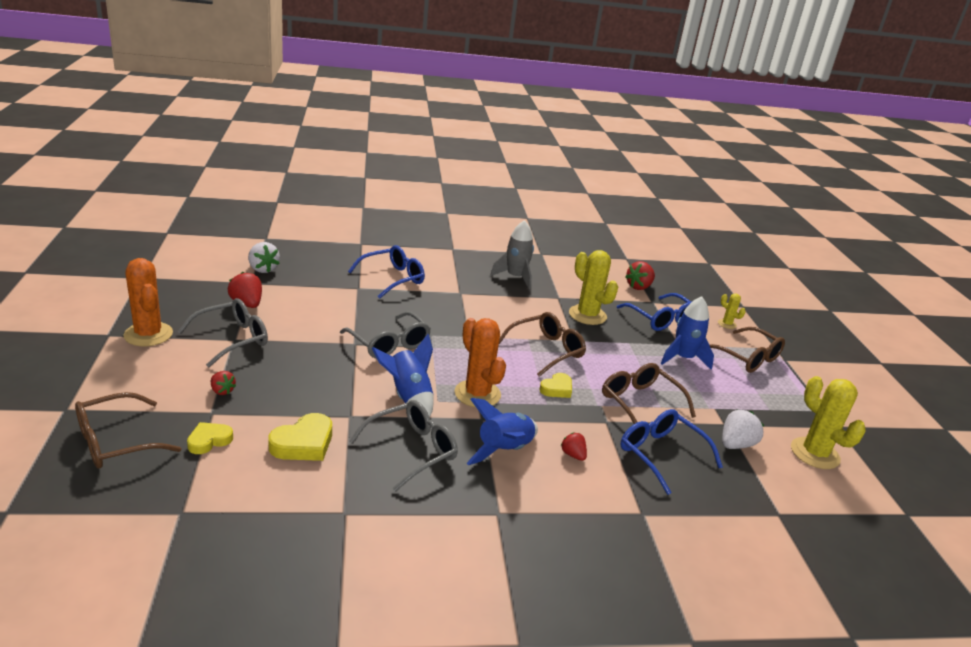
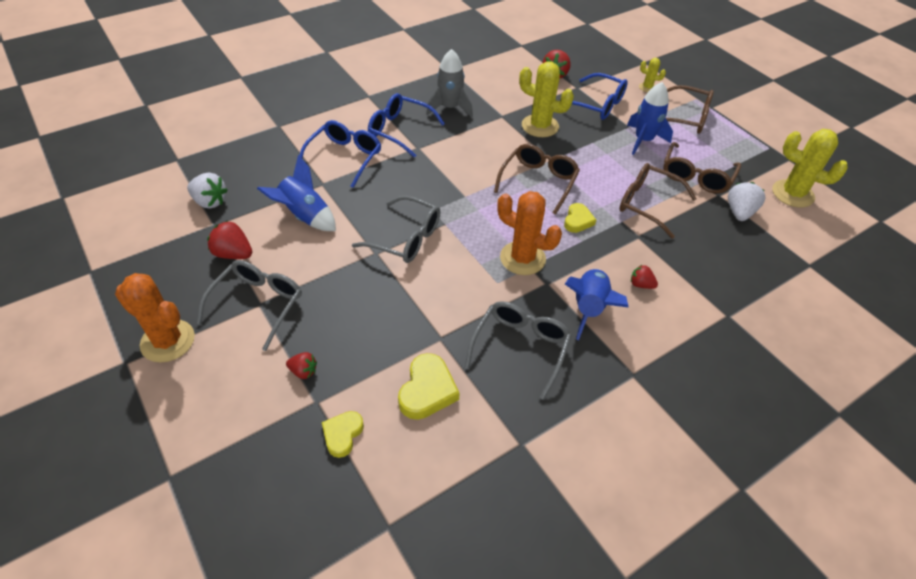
camera: 25 degrees left, 20 degrees up
(115, 442) = (256, 486): brown glasses -> brown glasses (696, 176)
(408, 397) = (471, 291): blue rocket -> blue rocket (304, 216)
(660, 454) = (698, 250): blue glasses -> blue glasses (399, 130)

